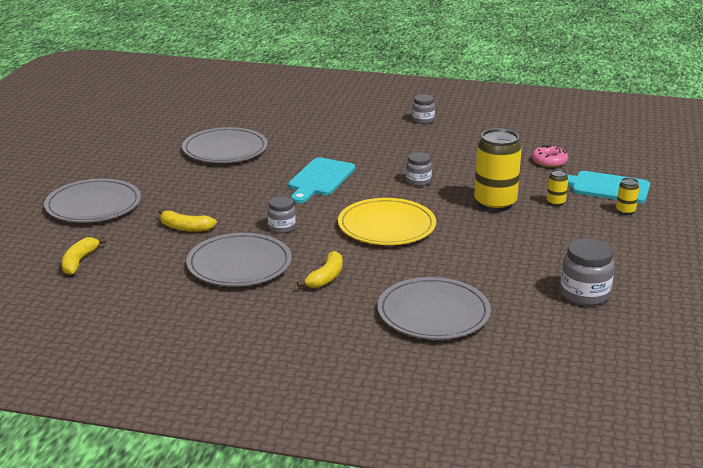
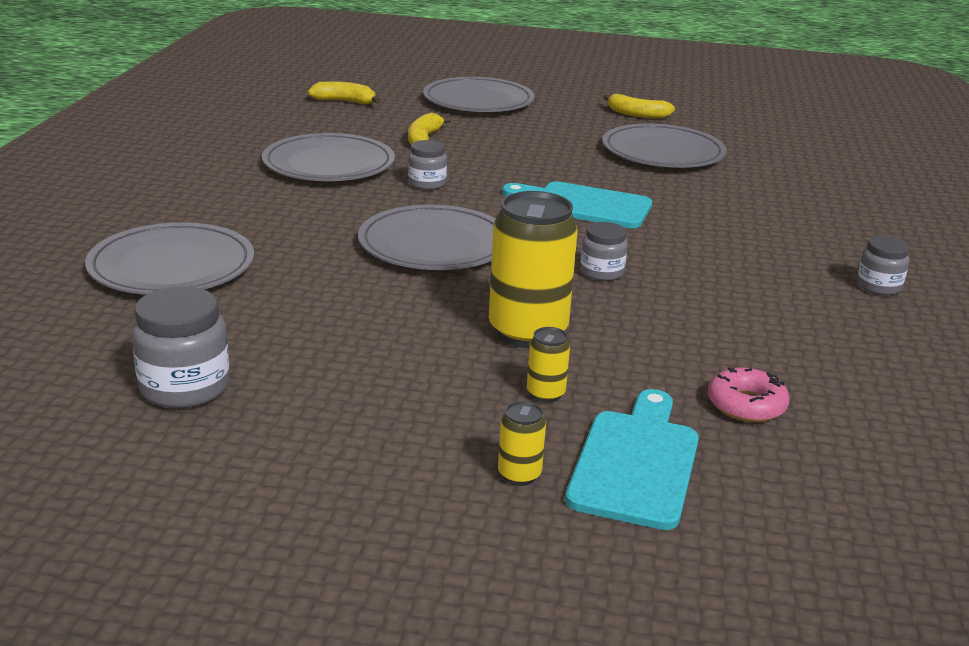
camera: 85 degrees right, 0 degrees up
(326, 277) = (286, 206): yellow banana -> yellow banana (637, 114)
(386, 226) = (434, 245): yellow plate -> grey plate

